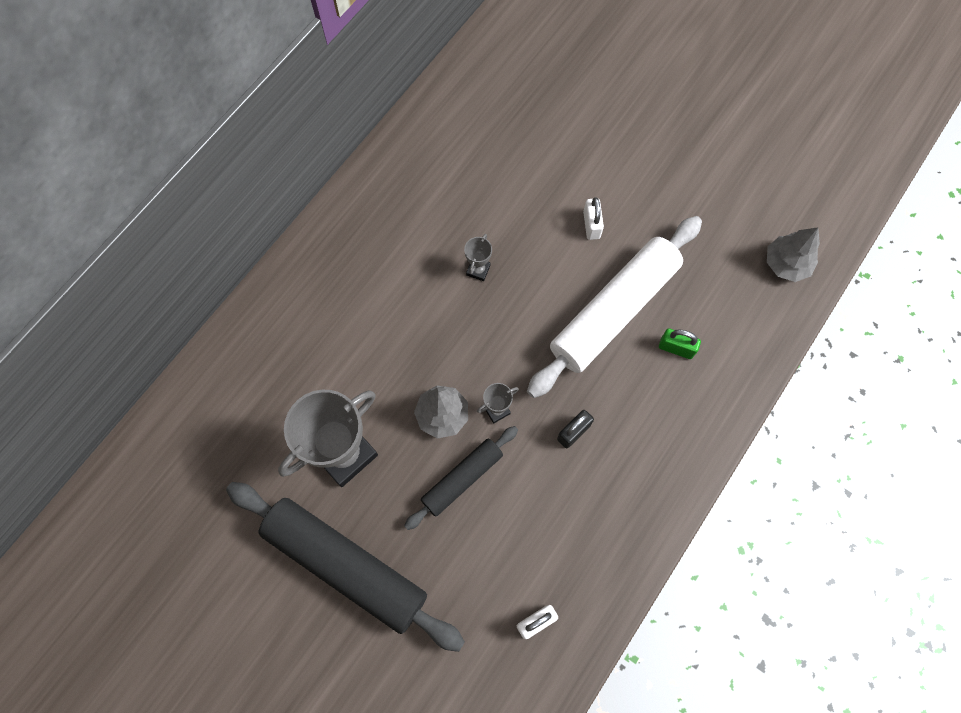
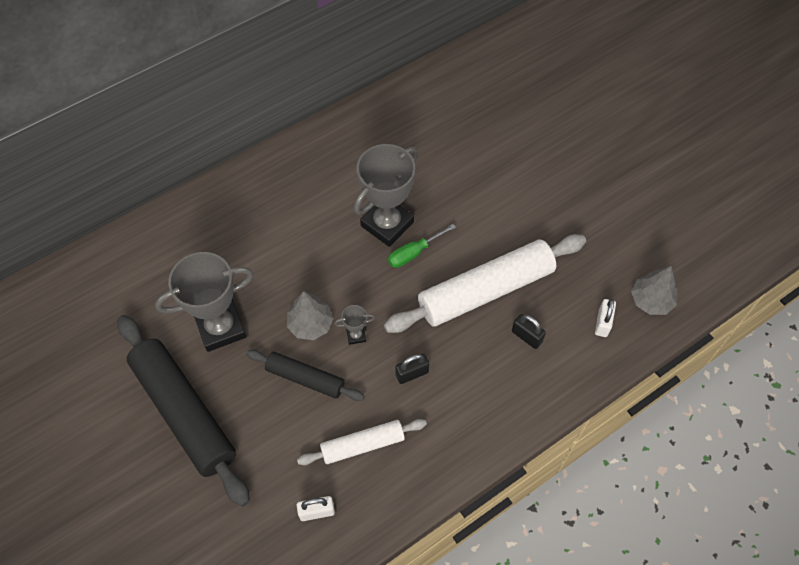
camera: 20 degrees right, 10 degrees down
(462, 479) = (305, 379): black rolling pin -> black rolling pin turned 45 degrees clockwise
(478, 270) = (387, 224): grey trophy -> grey trophy, size x2.33
(520, 294) = (413, 253): none -> green screwdriver
(554, 530) = (362, 445): none -> white rolling pin
(591, 225) = (495, 218): white padlock -> white padlock (602, 323)
(676, 348) = (526, 336): green padlock -> black padlock

